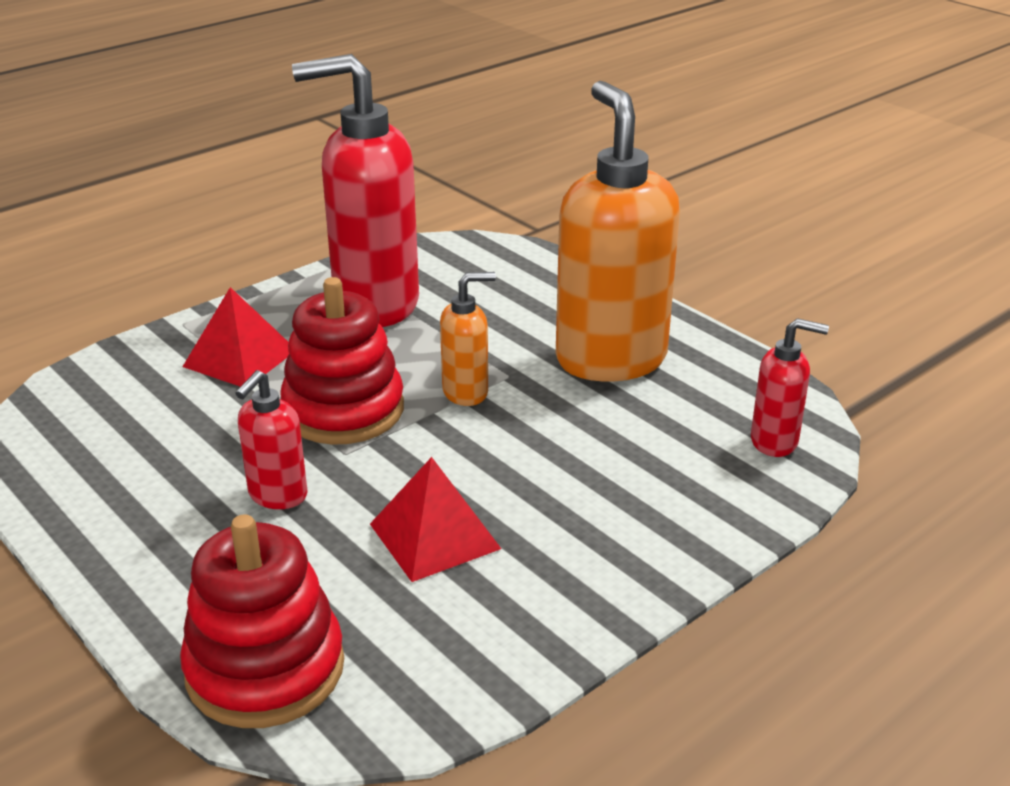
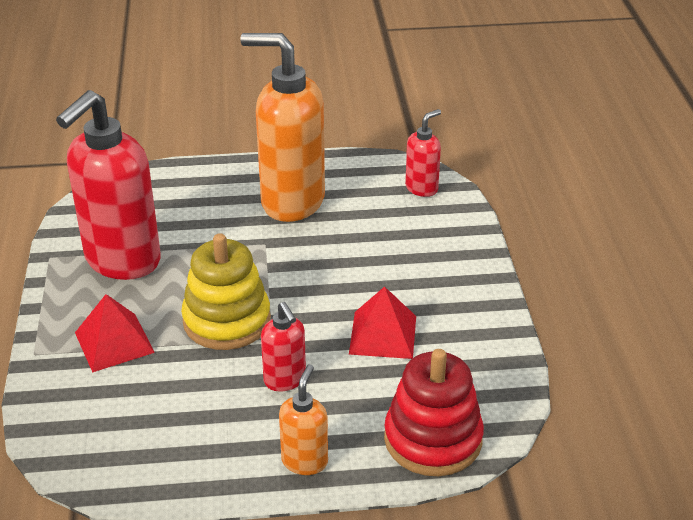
camera: 55 degrees left, 5 degrees up
(343, 410) = (227, 320): red stacking toy -> yellow stacking toy
(466, 392) = (263, 266): orange soap dispenser -> orange soap dispenser (305, 461)

